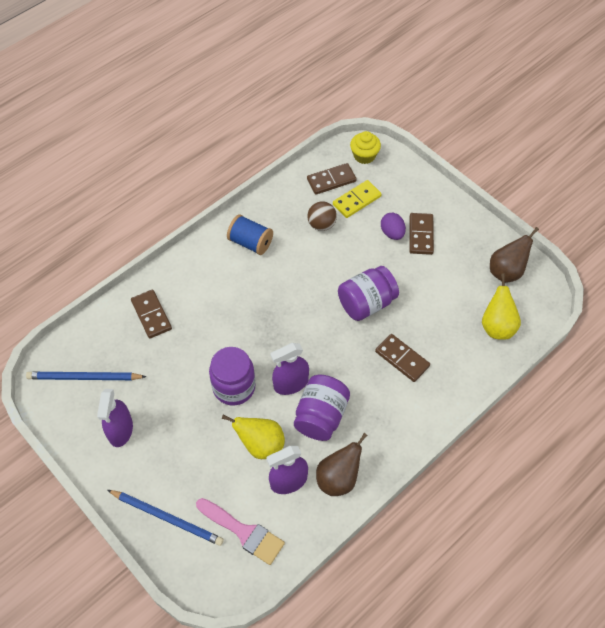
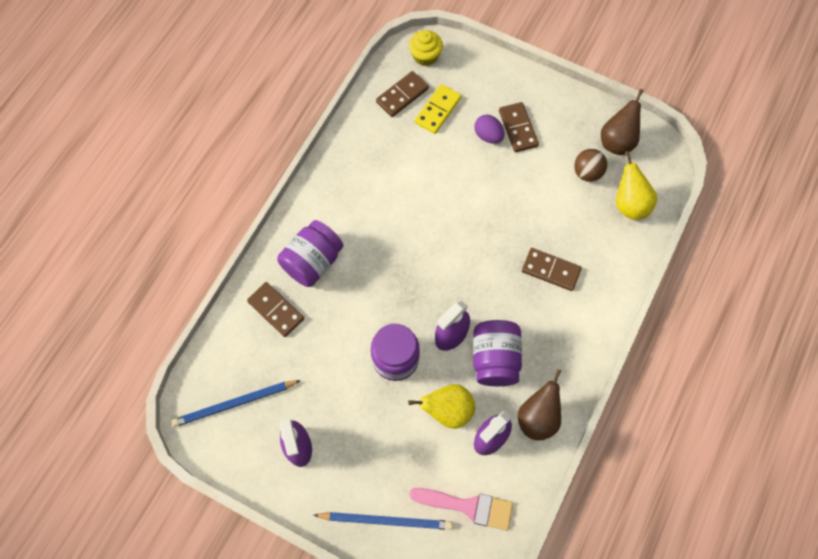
camera: 20 degrees left, 10 degrees up
(250, 243) = (346, 194): blue spool -> none
(321, 224) = (412, 149): brown ball -> brown ball (587, 172)
(366, 303) = (492, 222): purple jar -> purple jar (313, 262)

